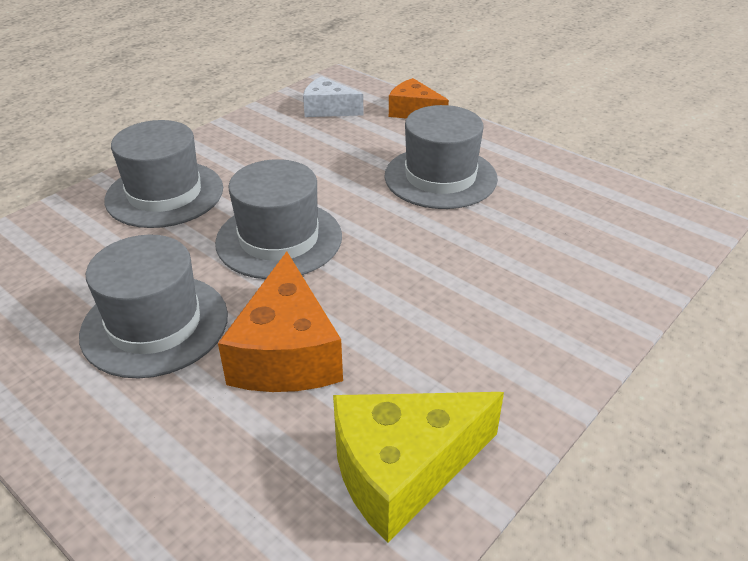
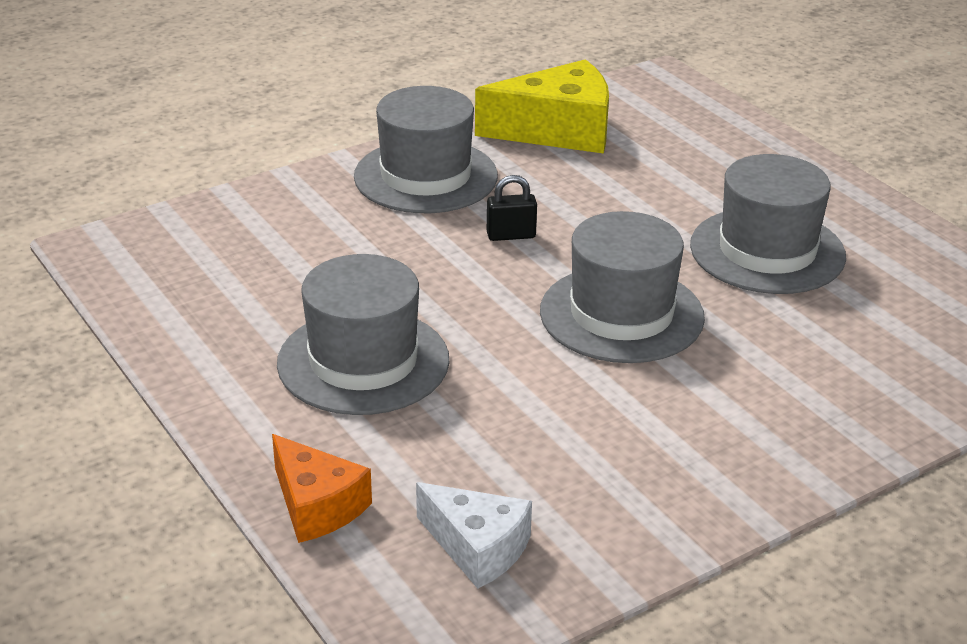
camera: 165 degrees left, 5 degrees down
(164, 194) = (782, 409): grey hat -> grey hat (426, 176)
(286, 353) = (633, 208): orange cheese -> none
(391, 295) = (511, 235): none -> black padlock

